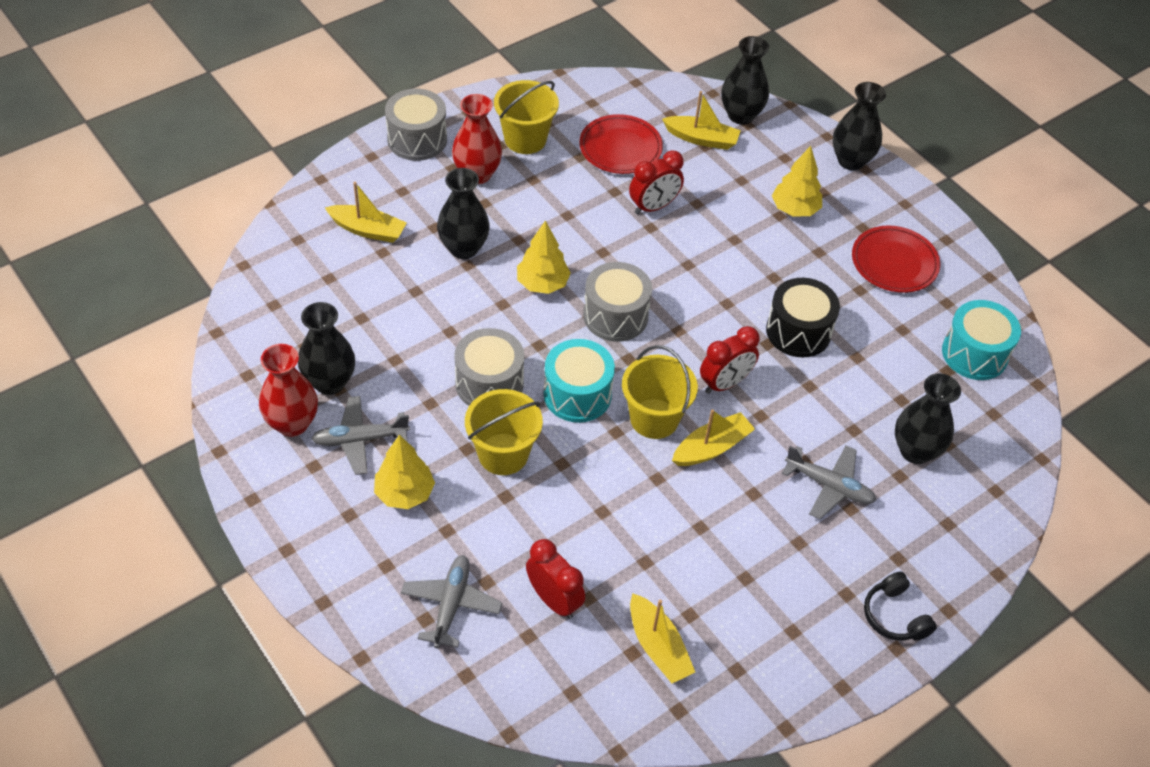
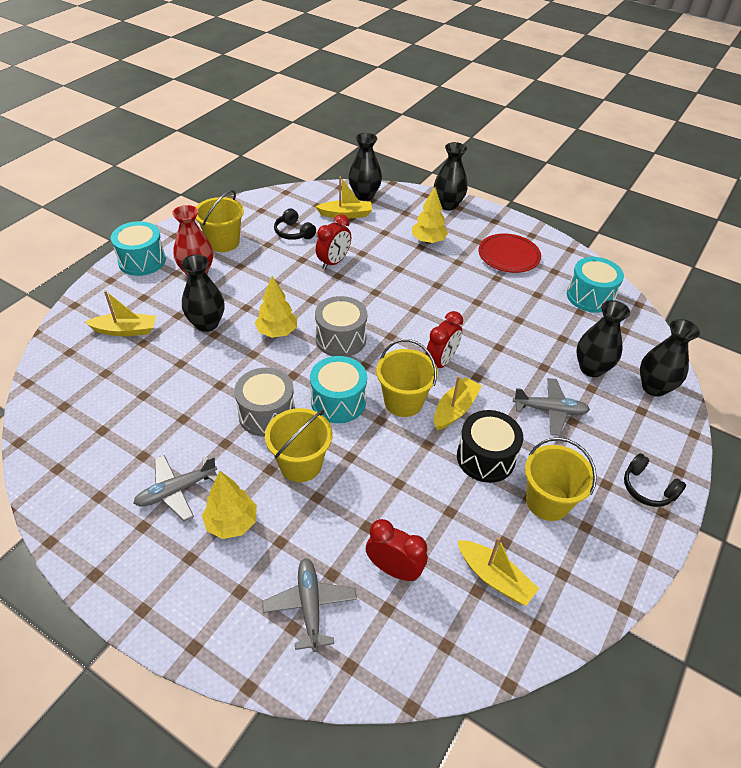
camera: 20 degrees left, 5 degrees down
(292, 423) = (111, 496): red vase -> none
(330, 382) = (133, 452): black vase -> black vase (654, 387)
(417, 139) = (142, 261): grey drum -> turquoise drum
(620, 148) = (293, 232): red plate -> black headphones
(764, 589) = (547, 501): none -> yellow bucket
(798, 331) = (472, 314): black drum -> black drum (485, 458)

